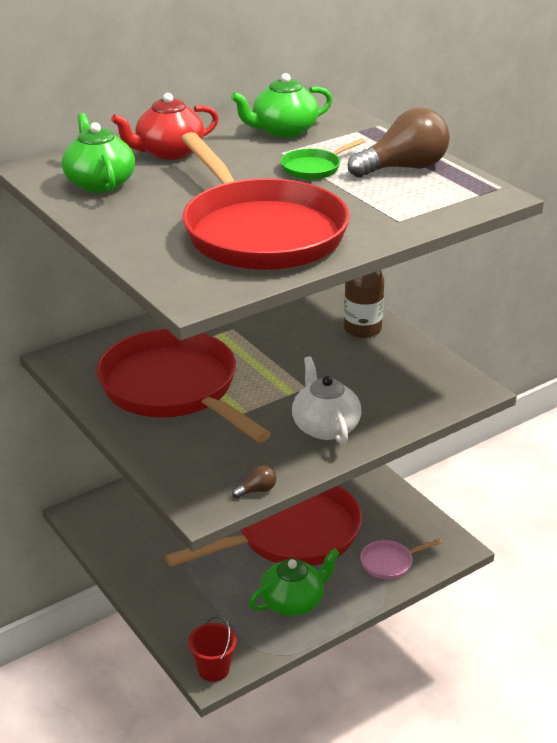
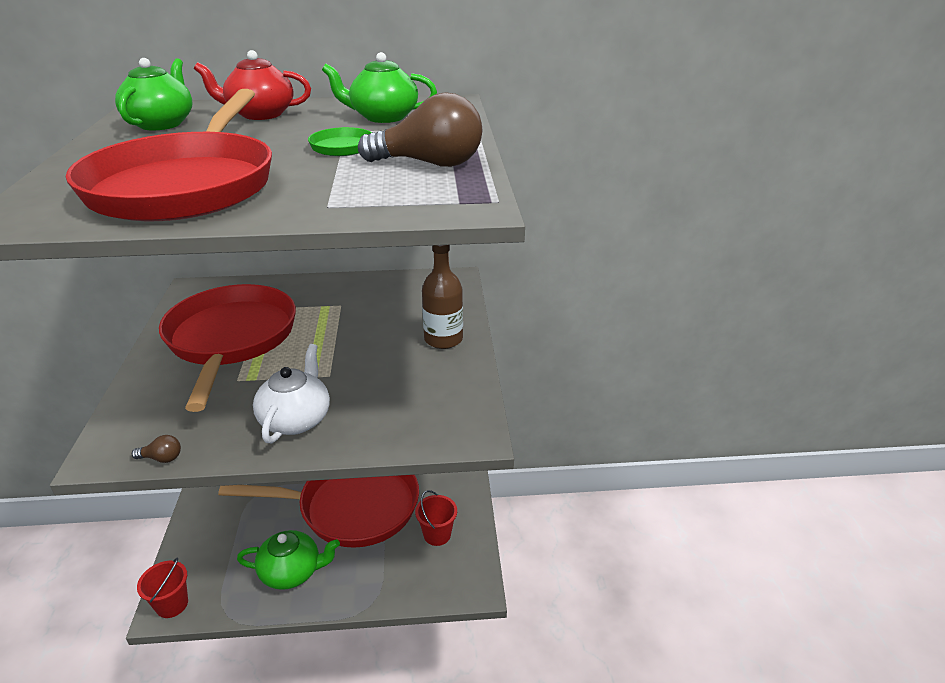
camera: 30 degrees right, 0 degrees up
(388, 524) = (437, 534): none -> red bucket
(390, 562) = (403, 573): pink pan -> none

